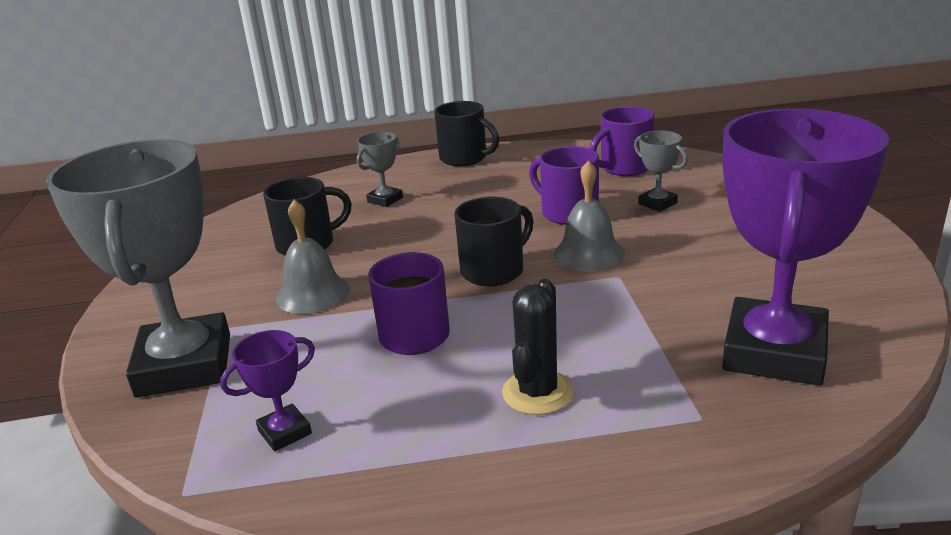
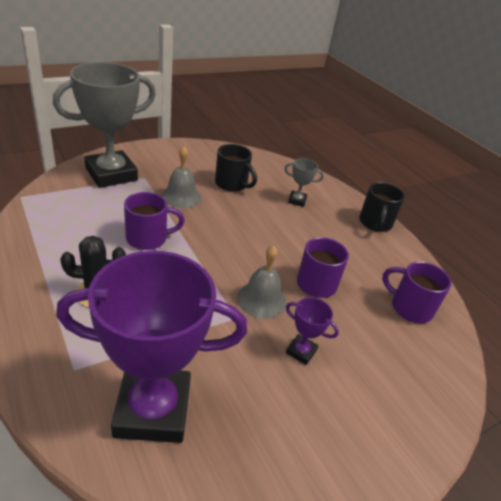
camera: 60 degrees right, 10 degrees up
(285, 432) = (61, 213): purple trophy -> purple trophy (301, 351)
(494, 270) = (225, 258): black mug -> none
(657, 203) = (356, 332): grey trophy -> none

